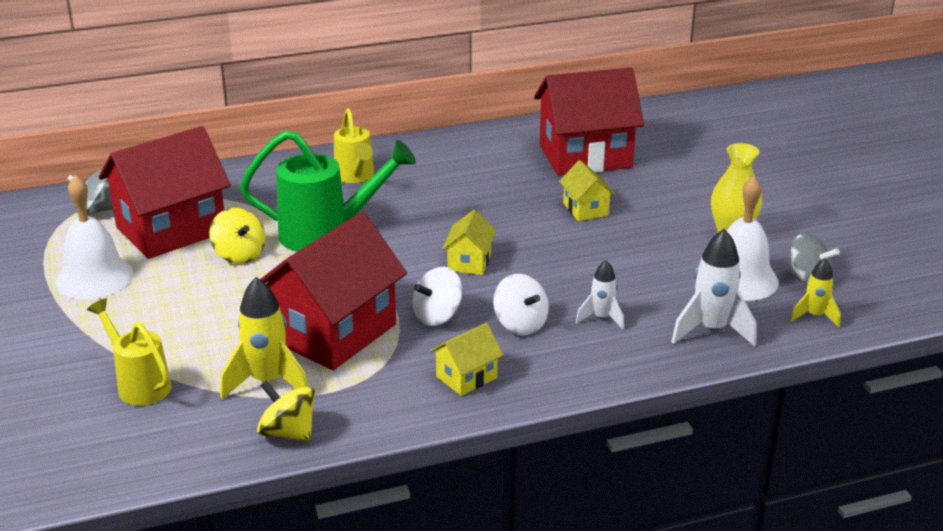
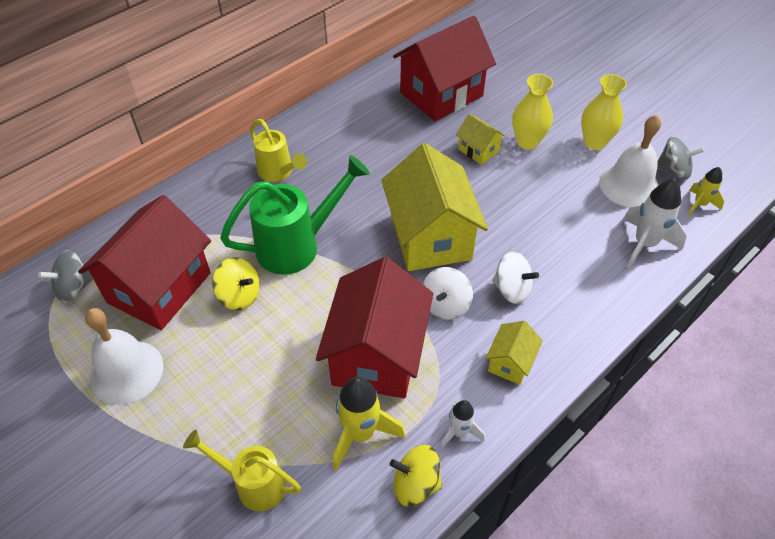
camera: 25 degrees left, 20 degrees up
(469, 262) = (430, 237): yellow house -> yellow house, size x2.17
(601, 318) = (564, 260): white rocket -> white rocket (459, 432)
(649, 215) = (527, 141): none -> yellow vase

